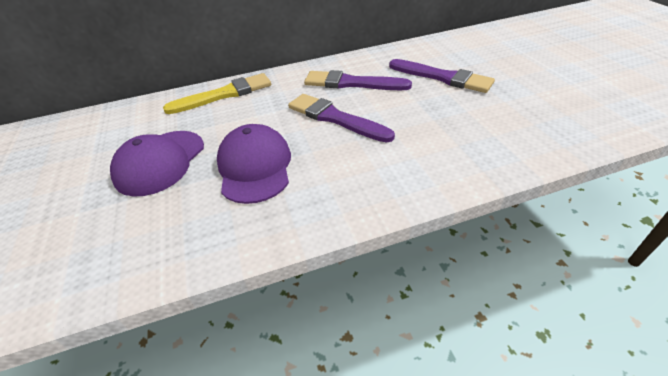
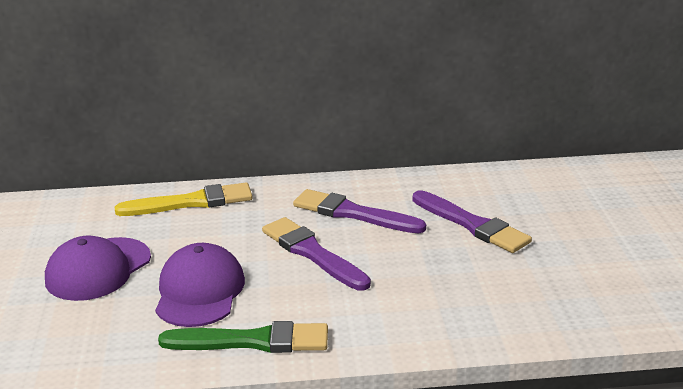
camera: 10 degrees right, 15 degrees down
(319, 206) = (252, 341): none -> green brush

